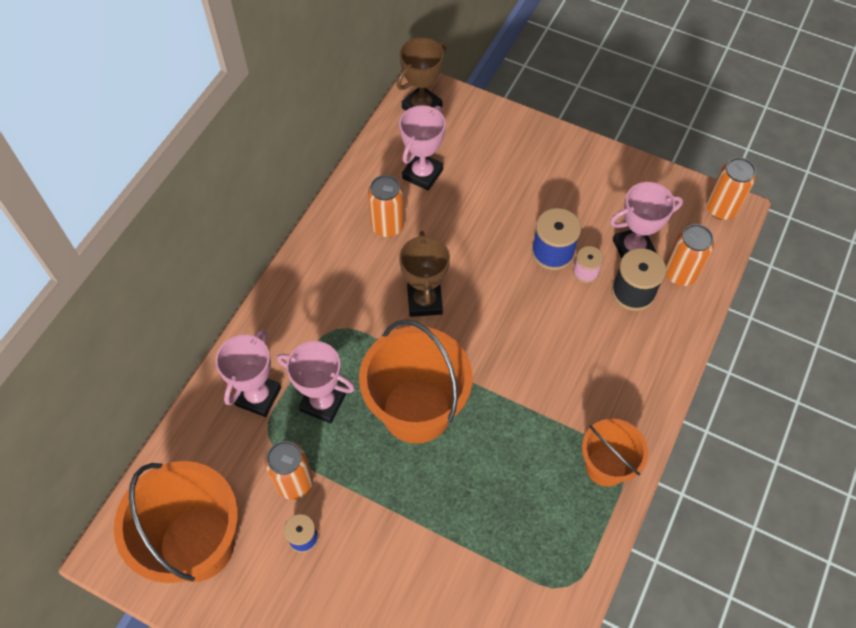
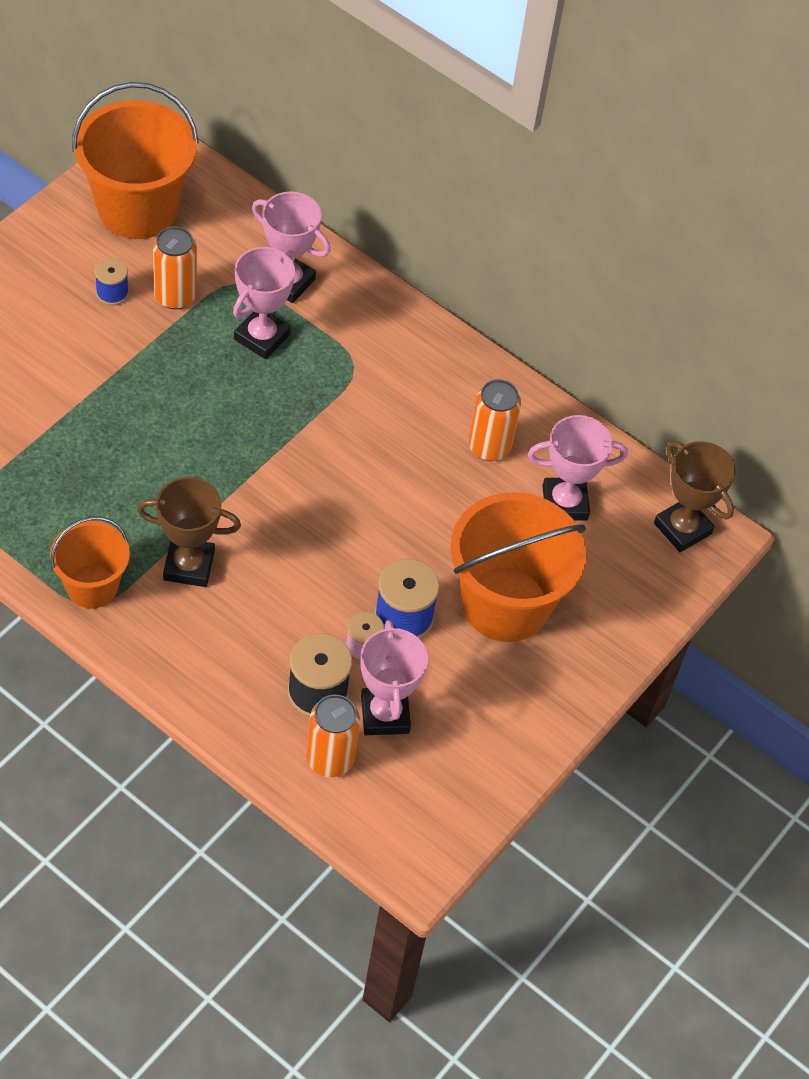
camera: 95 degrees right, 5 degrees down
(416, 410) = (224, 420): orange bucket -> orange bucket (505, 604)
(422, 174) = (564, 503): pink trophy -> pink trophy turned 45 degrees counterclockwise
(424, 301) = (367, 461): brown trophy -> brown trophy (189, 566)
(721, 209) = (423, 852): orange can -> none

